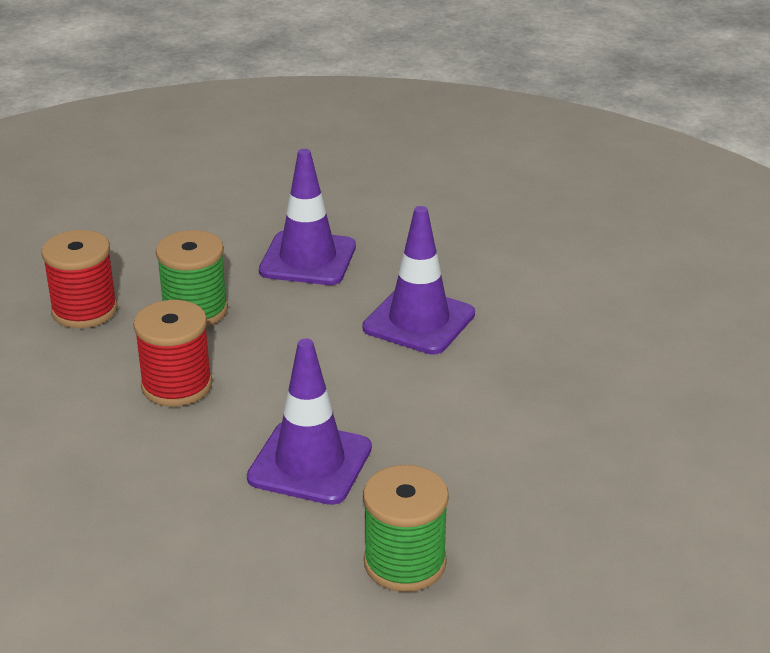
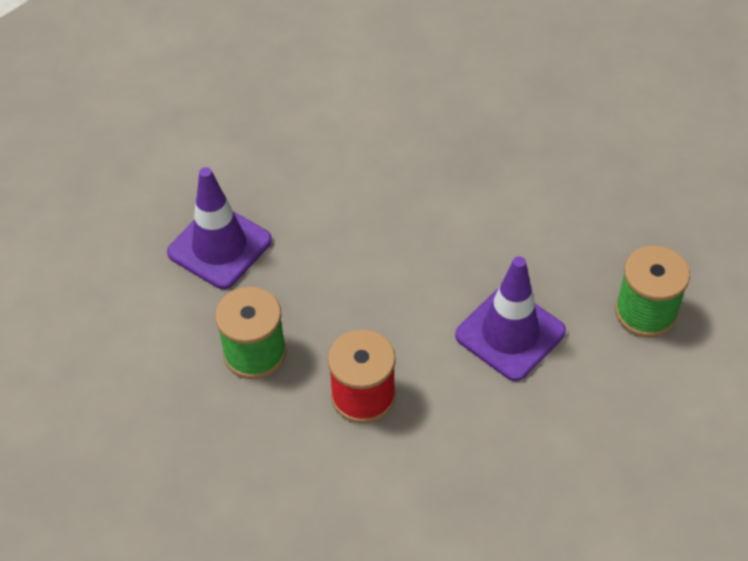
camera: 65 degrees left, 20 degrees up
(84, 310) = (204, 440): red spool -> none
(419, 321) = (358, 203): purple traffic cone -> none

